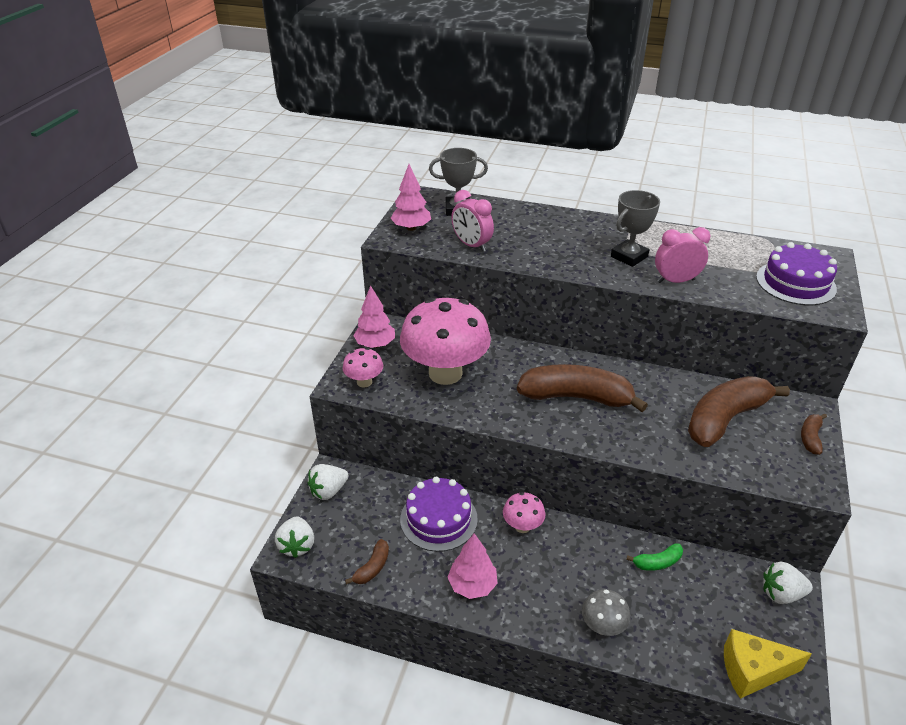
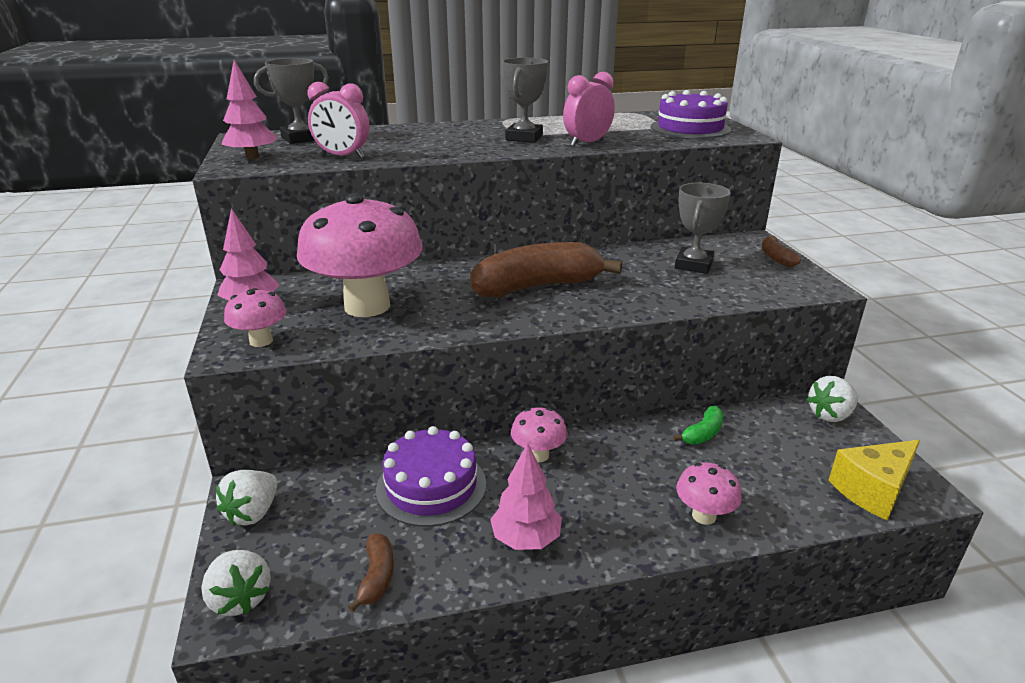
camera: 30 degrees left, 10 degrees down
(602, 626) = (704, 515): grey mushroom -> pink mushroom
(725, 419) = (693, 265): brown banana -> grey trophy

